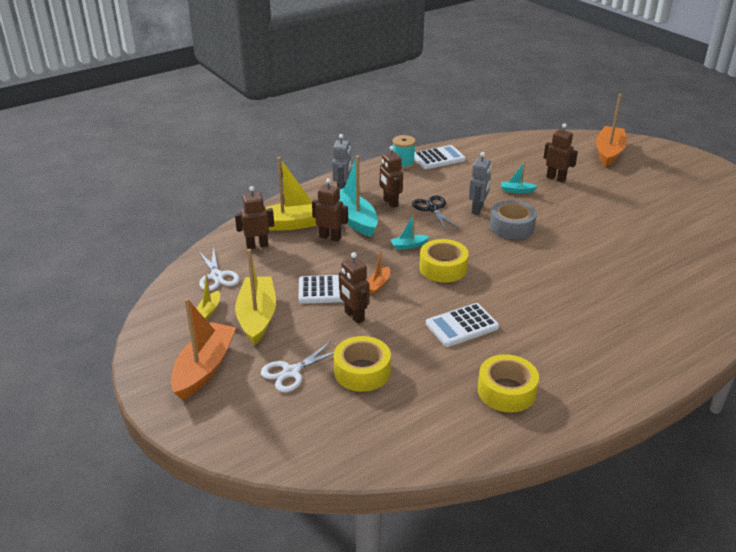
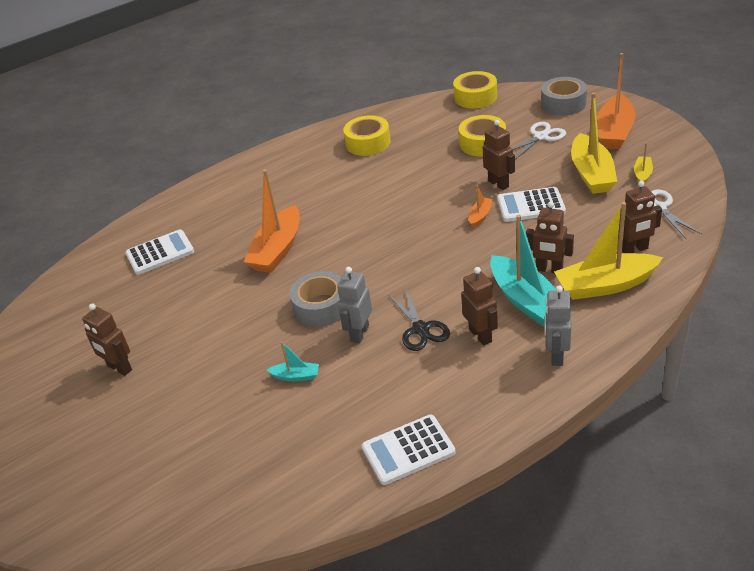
camera: 175 degrees left, 5 degrees up
(242, 425) = (563, 103): none -> grey tape
(403, 164) = (469, 429): turquoise spool -> none
(408, 246) = (451, 267): turquoise boat -> none
(443, 268) = (411, 241): yellow tape -> yellow tape (475, 97)
(462, 326) = (397, 186): white calculator -> white calculator (160, 253)
(556, 178) = (227, 410): brown robot -> brown robot (119, 368)
(609, 152) = (107, 491): orange boat -> orange boat (278, 249)

